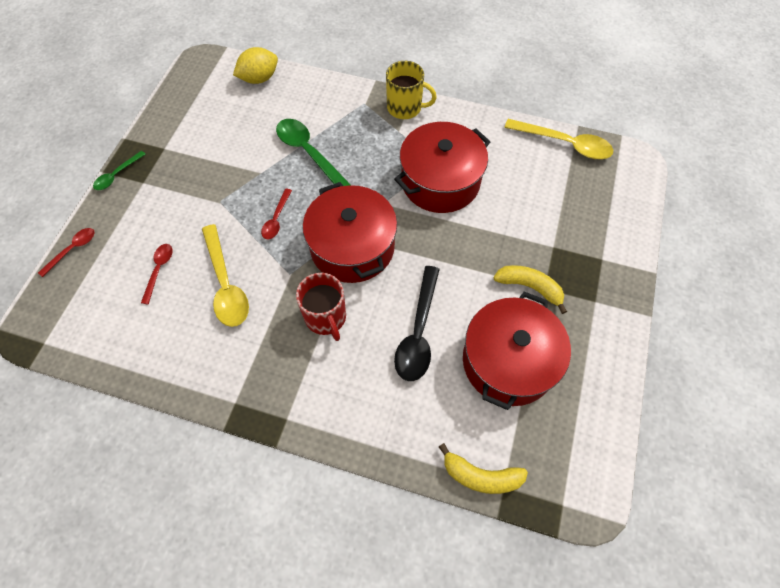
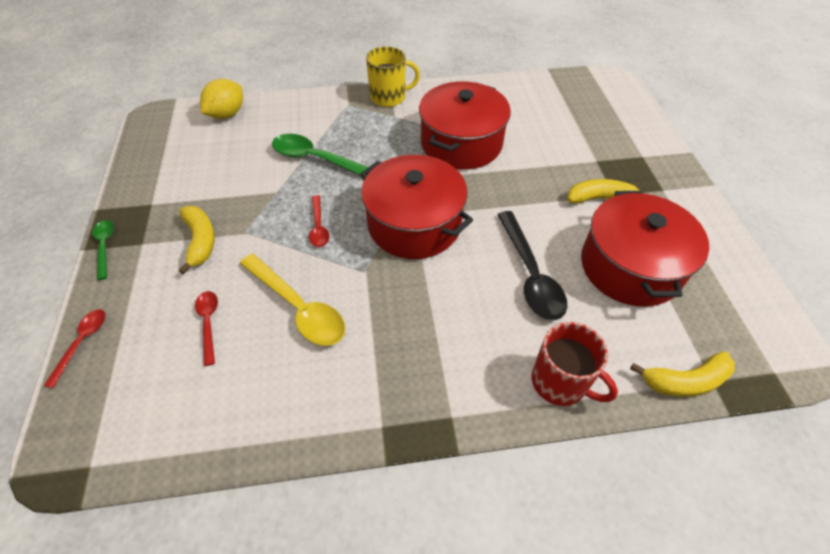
camera: 25 degrees left, 10 degrees down
(117, 175) = (105, 246): green spoon -> green spoon turned 150 degrees clockwise
(184, 197) = (200, 241): none -> yellow banana
(326, 317) = (429, 297): red mug -> red mug (560, 382)
(564, 144) = (546, 84): yellow spoon -> none

